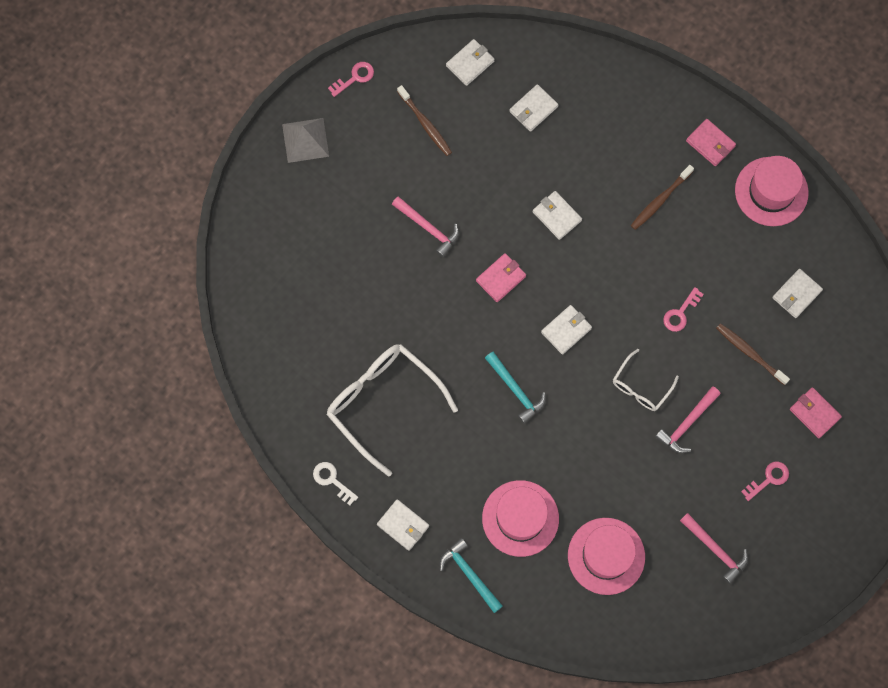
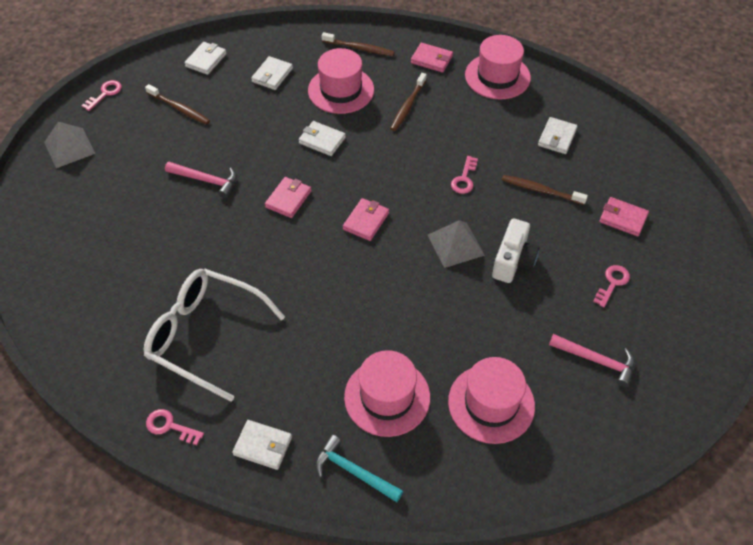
camera: 20 degrees left, 20 degrees down
(332, 480) = (170, 426): white key -> pink key
(516, 390) = (337, 283): turquoise hammer -> none
(566, 330) = (366, 221): white wallet -> pink wallet
(598, 155) = (341, 90): none -> pink hat
(639, 101) = (359, 48): none -> brown toothbrush
(641, 386) = (456, 245): white glasses -> grey pyramid
(687, 423) = (513, 261): pink hammer -> white camera

